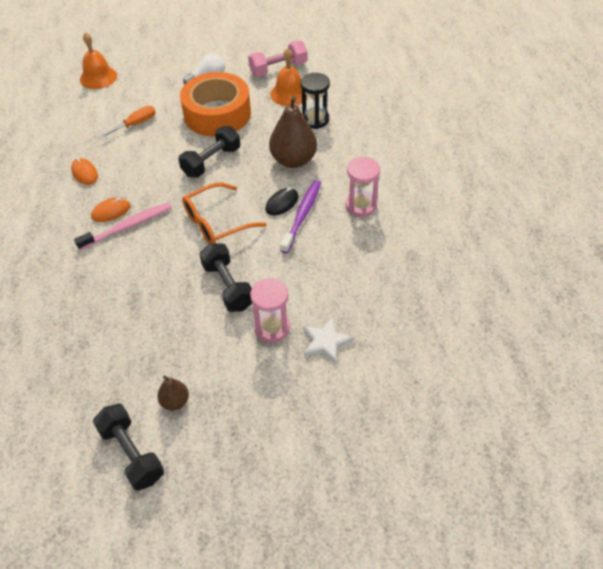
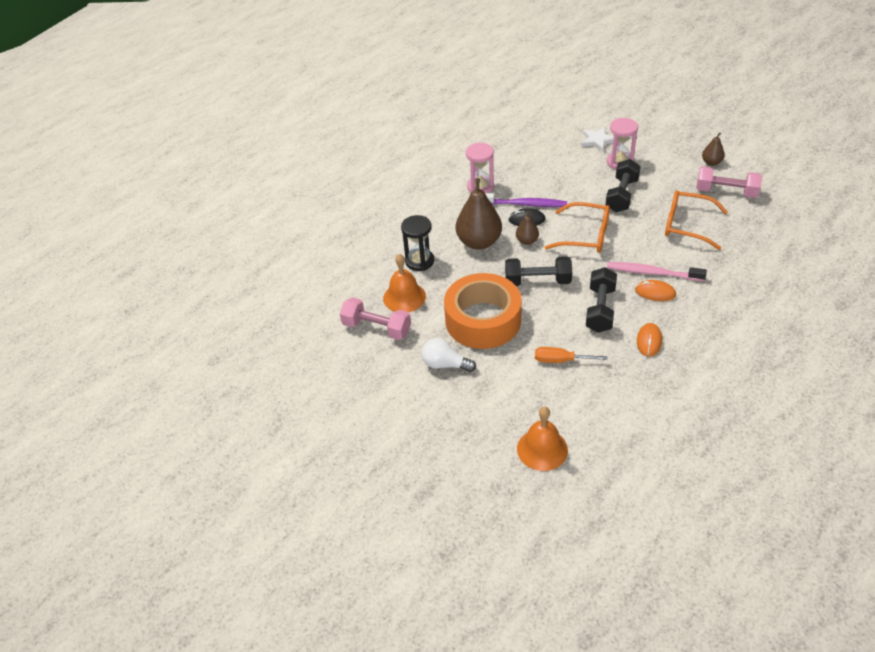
camera: 130 degrees left, 5 degrees down
(127, 367) = (726, 192): none -> pink dumbbell
(132, 454) = (755, 156): black dumbbell -> black dumbbell (600, 309)
(136, 295) = (687, 225): none -> orange glasses
(258, 186) = (527, 241): none -> brown pear
(302, 216) = (524, 204): purple toothbrush -> purple toothbrush turned 150 degrees counterclockwise

